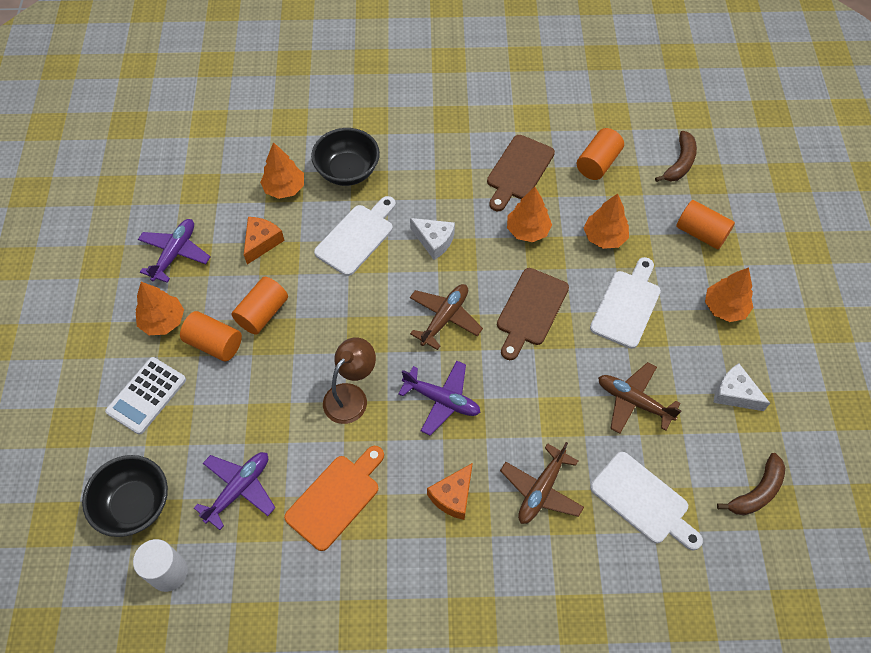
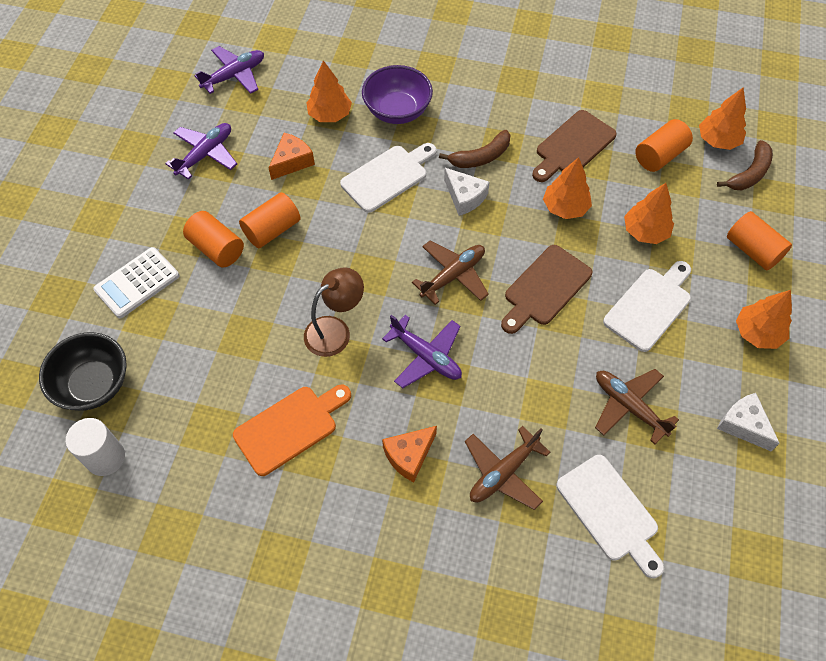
camera: 15 degrees right, 0 degrees up
(163, 321) = (174, 216): orange tree -> orange tree (718, 140)
(239, 489) = (197, 394): purple plane -> purple plane (234, 76)
(347, 171) = (397, 111): black bowl -> purple bowl
(756, 492) = (739, 535): brown banana -> brown banana (480, 157)

